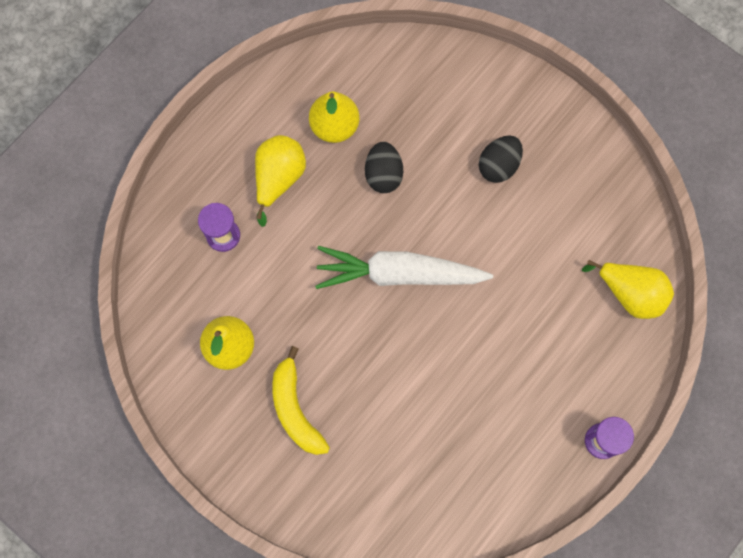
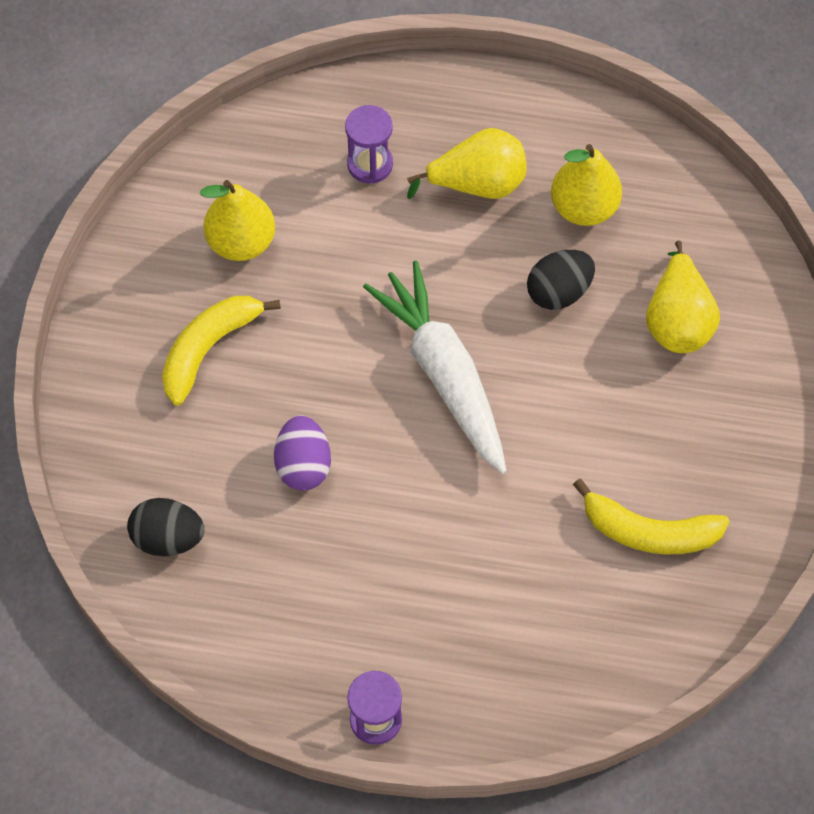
camera: 60 degrees right, 10 degrees down
(412, 393) = (303, 465): none -> purple egg
(498, 166) = (659, 414): black egg -> black egg (168, 537)
(569, 216) = (649, 531): none -> yellow banana
(630, 293) = (593, 658): yellow pear -> yellow pear (677, 320)

